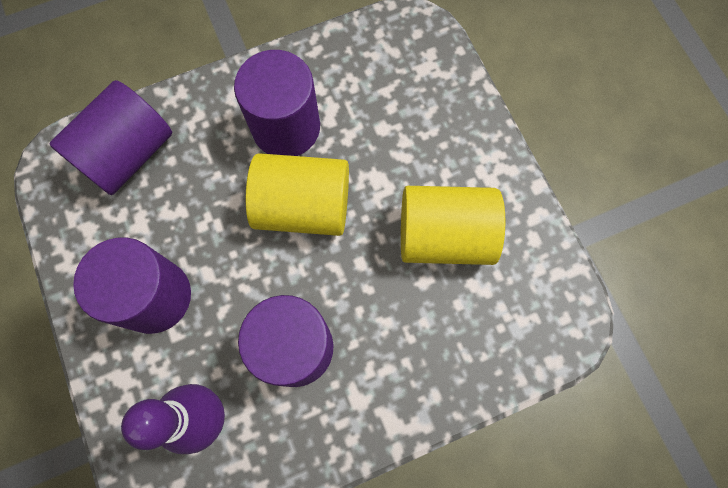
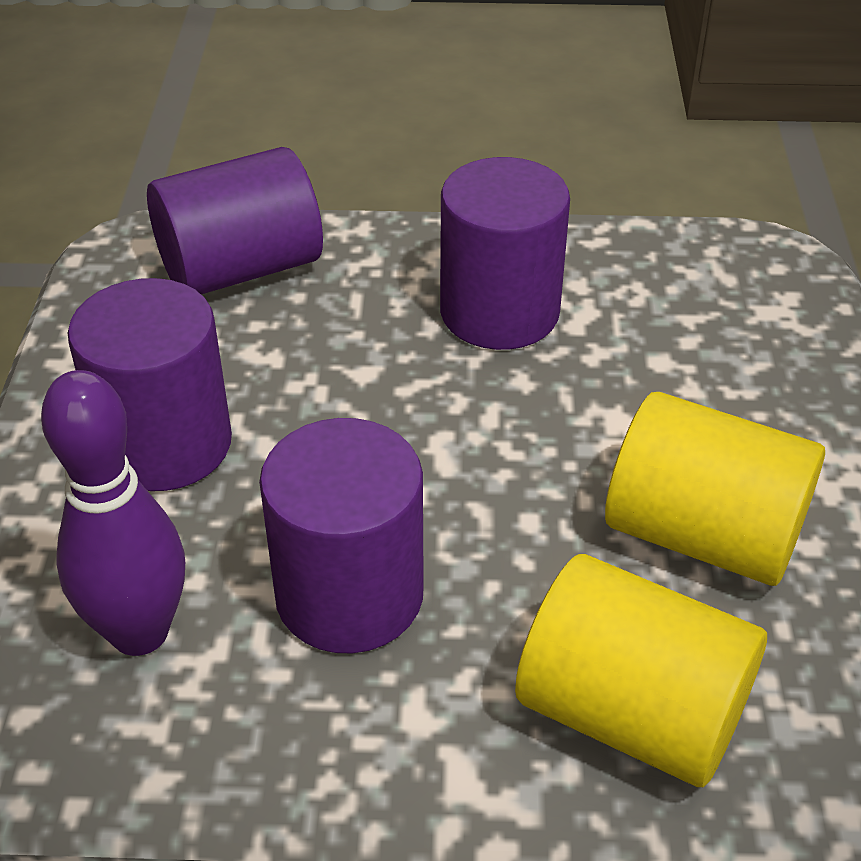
camera: 25 degrees right, 30 degrees down
(303, 207) = (472, 415): yellow cylinder -> yellow cylinder (631, 713)

